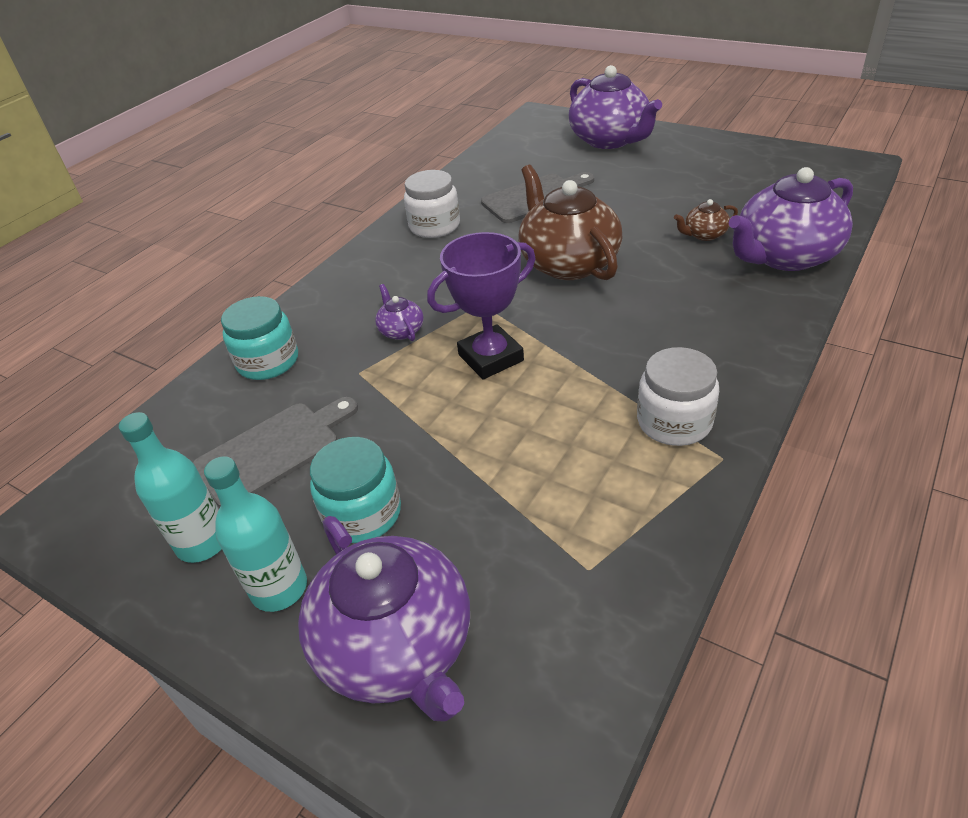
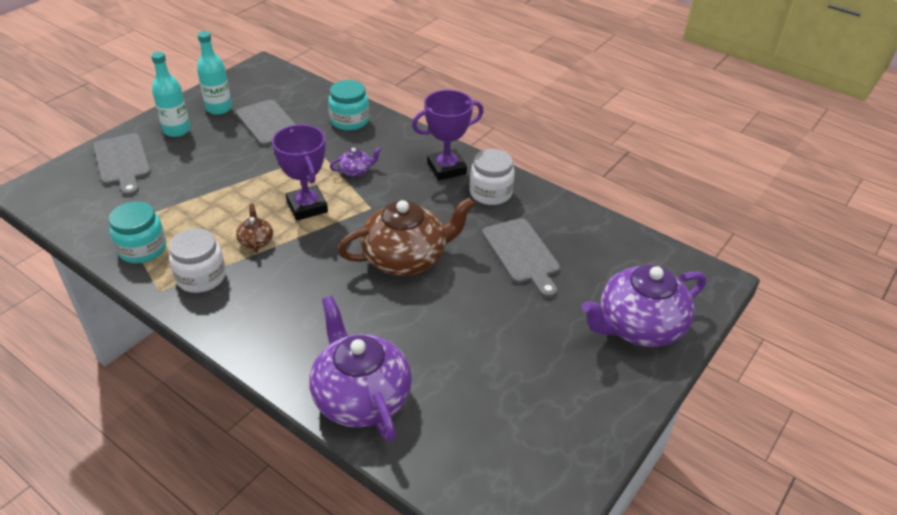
camera: 90 degrees right, 0 degrees up
(362, 513) = (206, 154): turquoise jar -> turquoise jar (142, 249)
(389, 260) = (446, 168): none -> purple trophy
(397, 647) = (122, 162): purple teapot -> grey cutting board
(704, 235) = (418, 351): brown teapot -> brown teapot (256, 241)

